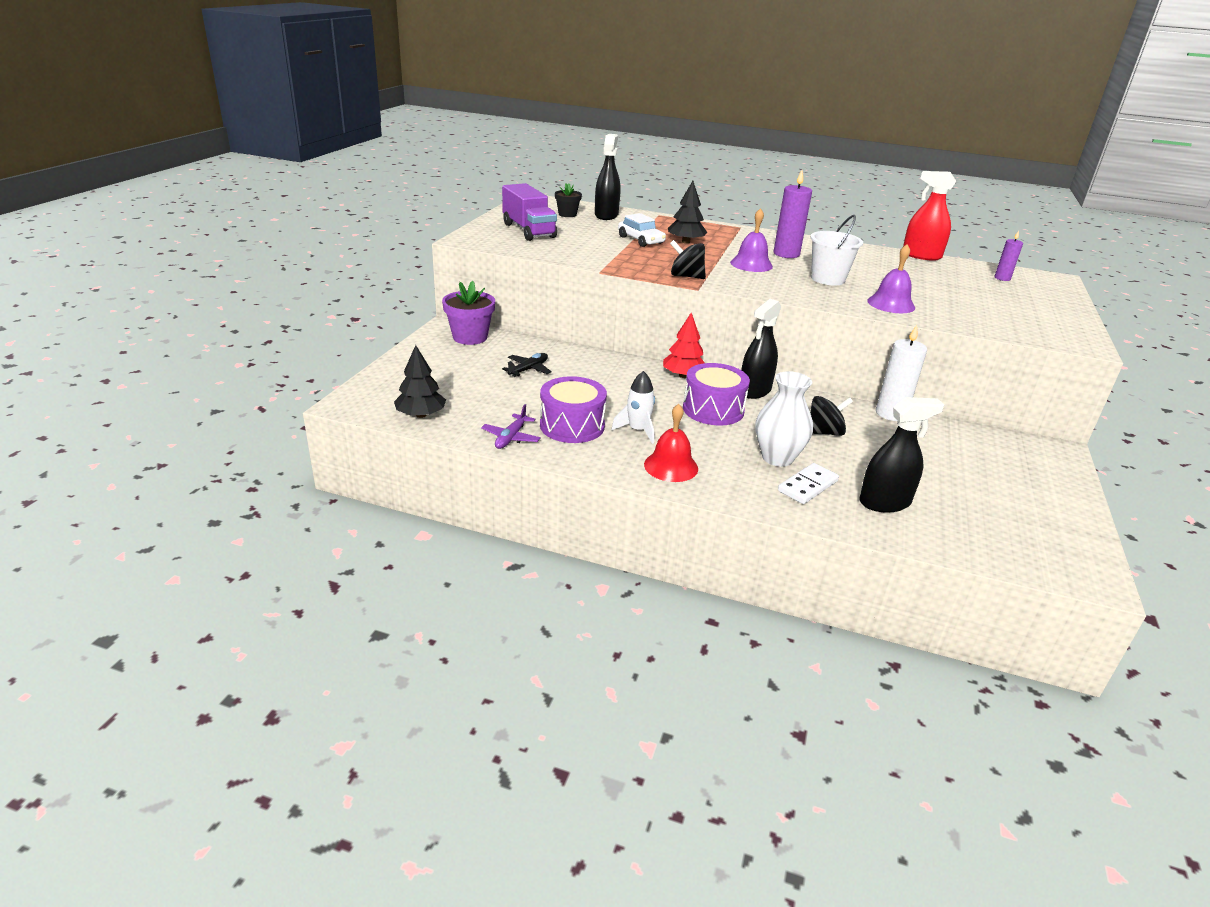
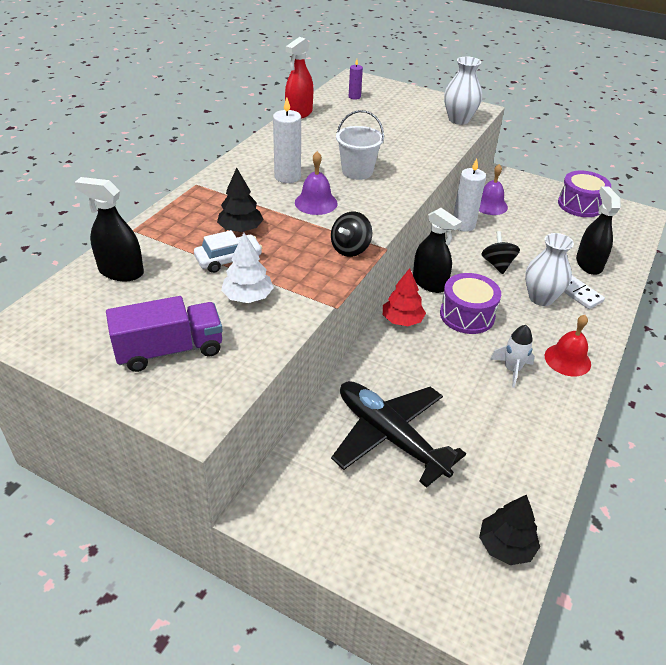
camera: 80 degrees left, 10 degrees up
(470, 337) = (296, 488): purple flower pot -> none
(511, 438) = (541, 465): purple plane -> none
(528, 369) = (389, 436): black plane -> black plane, size x2.31
(567, 214) = (105, 305): black flower pot -> none
(572, 425) = (510, 414): purple drum -> purple drum (580, 205)
(597, 247) = (248, 297): none -> white tree
(786, 254) = (287, 177): purple candle -> white candle
(891, 304) = (414, 158): purple bell -> purple bell (490, 205)
(1028, 330) = (459, 120): none -> white vase

